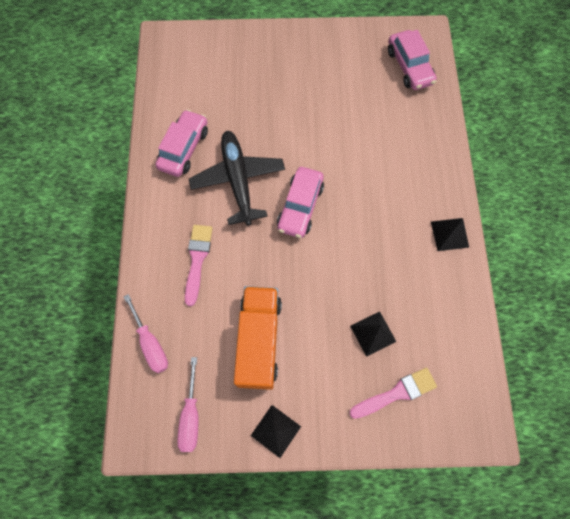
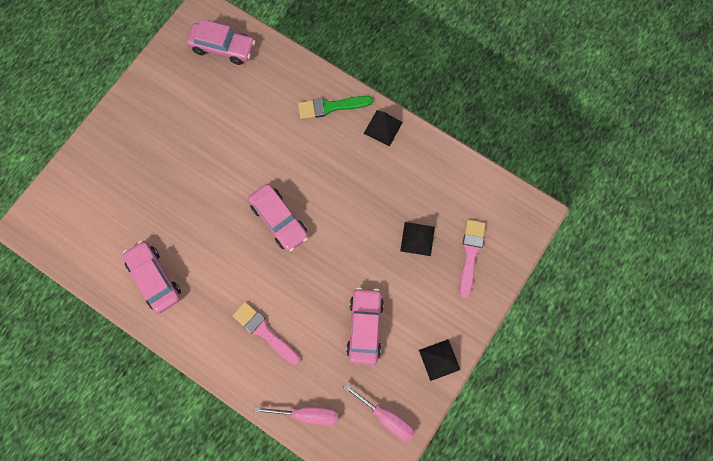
camera: 55 degrees left, 5 degrees up
(238, 181) = (219, 253): black plane -> none
(259, 341) = (365, 327): orange truck -> pink car
(431, 179) = (330, 107): none -> green brush

